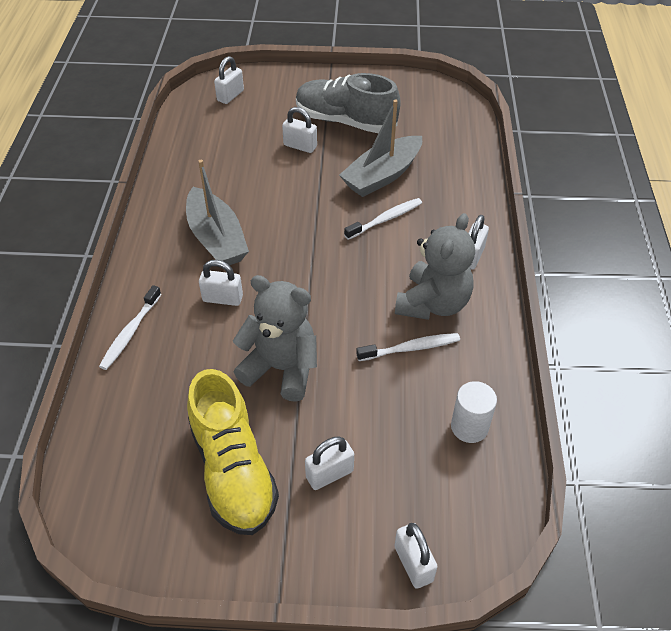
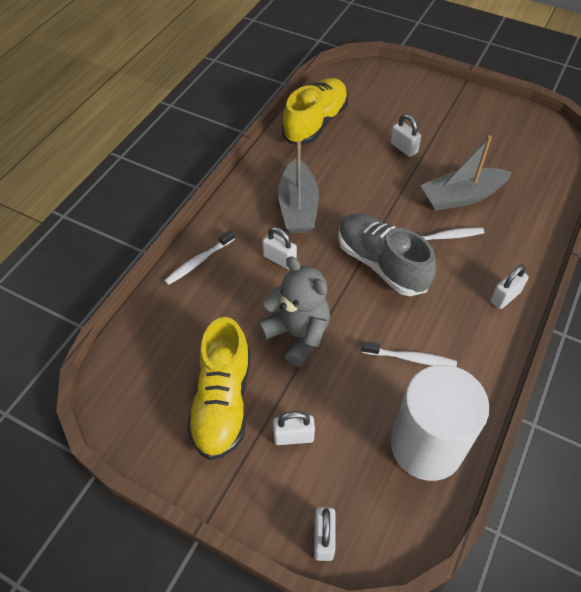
camera: 25 degrees right, 5 degrees up
(193, 148) = (315, 123): none -> yellow shoe
(230, 96) = (366, 86): white padlock -> none
(345, 121) = (453, 137): grey shoe -> grey shoe (381, 264)
(433, 304) = (449, 326): grey teddy bear -> none
(469, 427) = (426, 446): white cylinder -> white cylinder, size x2.16

